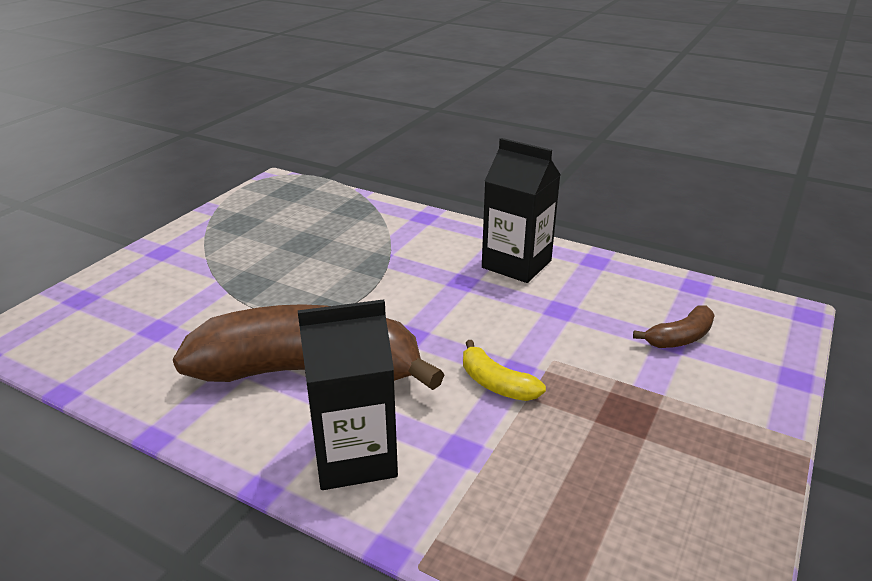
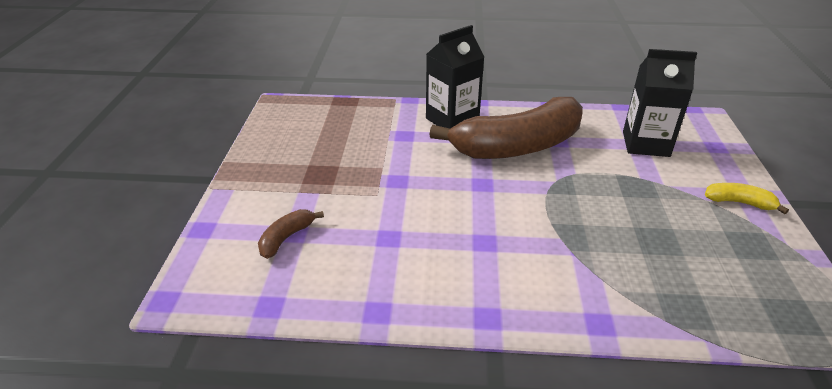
camera: 155 degrees right, 5 degrees up
(496, 384) = (405, 169): yellow banana -> yellow banana (739, 203)
(516, 264) = (451, 278): black carton -> black carton (645, 144)

